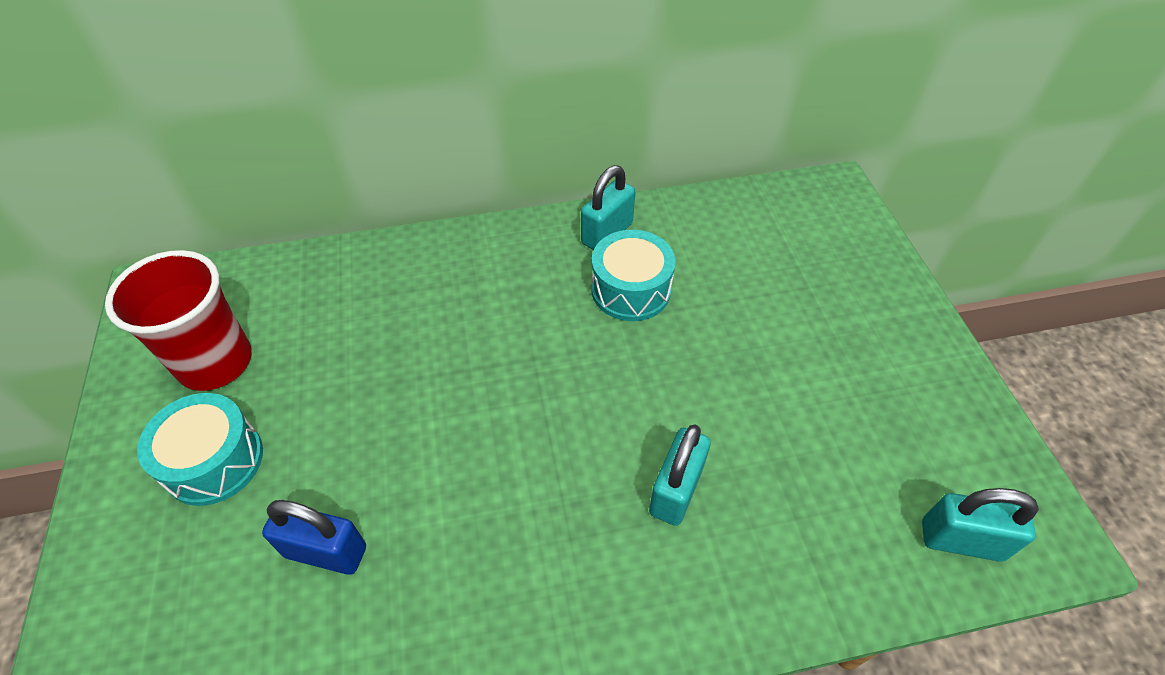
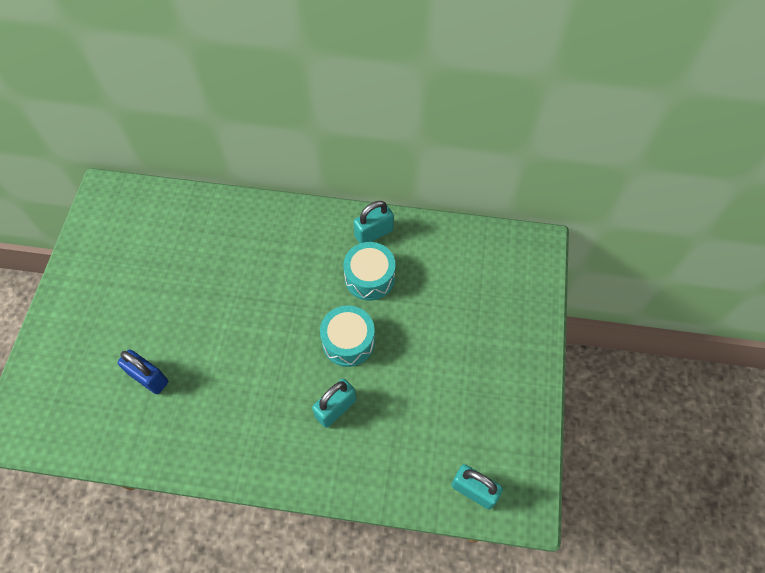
camera: 20 degrees right, 10 degrees up
(214, 461) = (109, 309): turquoise drum -> turquoise drum (348, 341)
(215, 362) = (125, 250): red cup -> none

